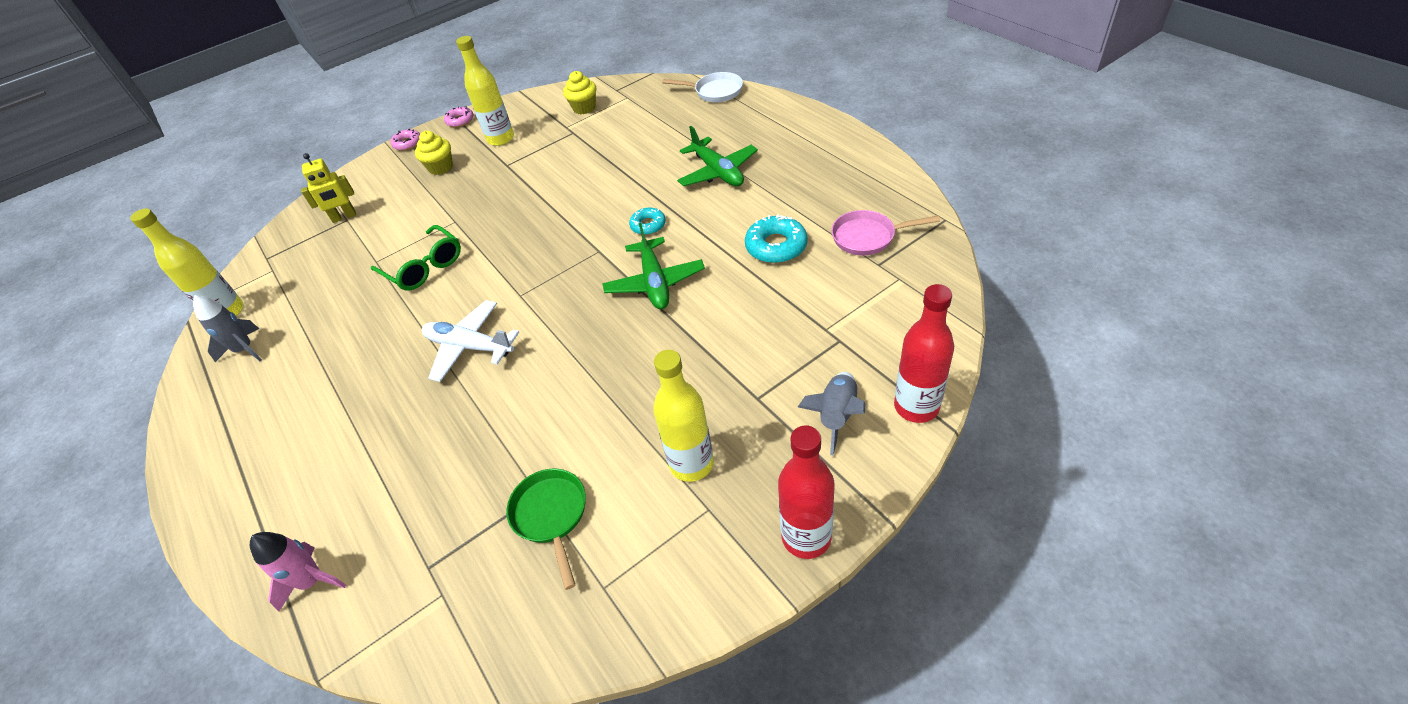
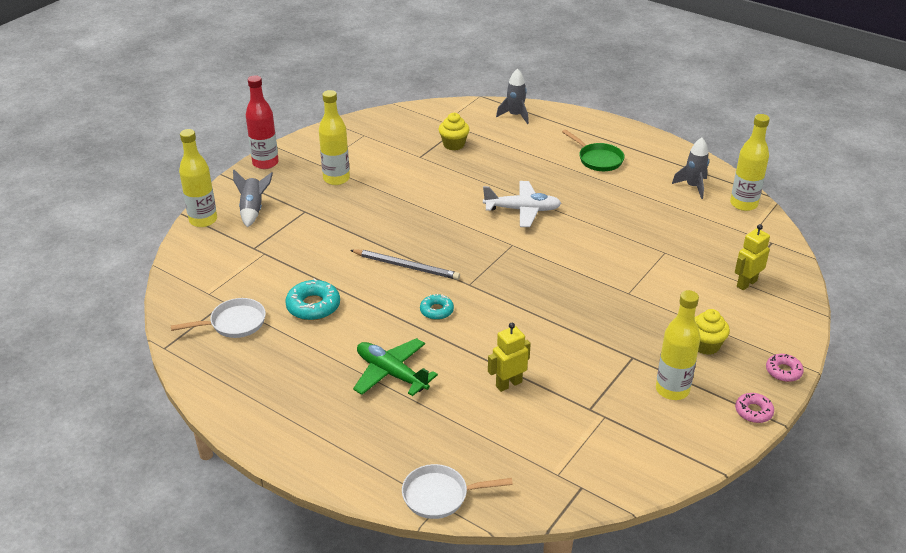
camera: 155 degrees right, 10 degrees down
(312, 581) = (515, 115): pink rocket -> grey rocket
(424, 267) = (615, 253): green glasses -> none
(551, 515) = (406, 151): green pan -> green pan (598, 159)
(584, 108) = (603, 449): yellow cupcake -> yellow cupcake (454, 144)
(622, 154) = (508, 384): none -> yellow robot
(654, 282) = (406, 266): green plane -> grey pencil
(867, 237) = (234, 323): pink pan -> white pan
(916, 406) = (203, 220): red bottle -> yellow bottle

